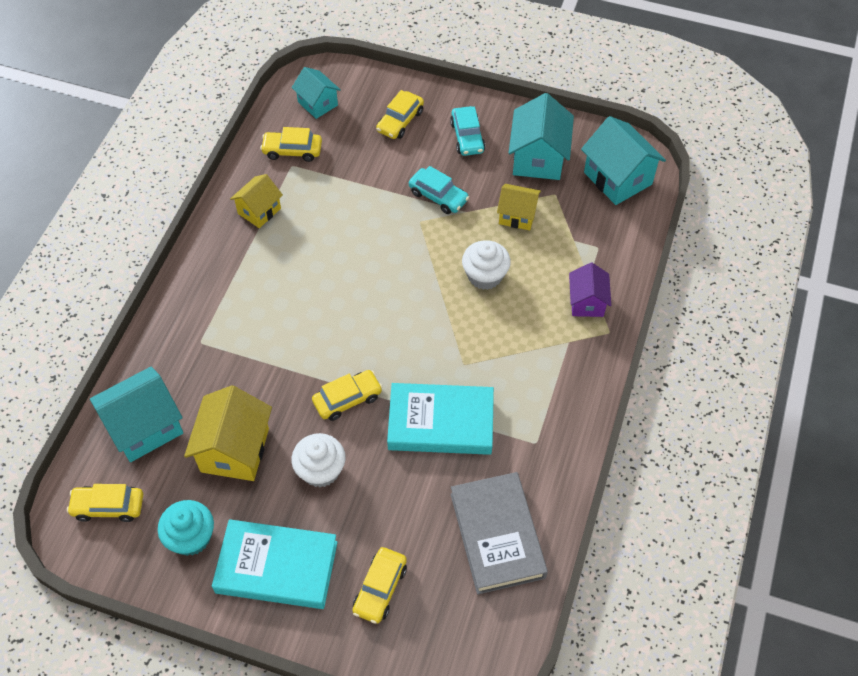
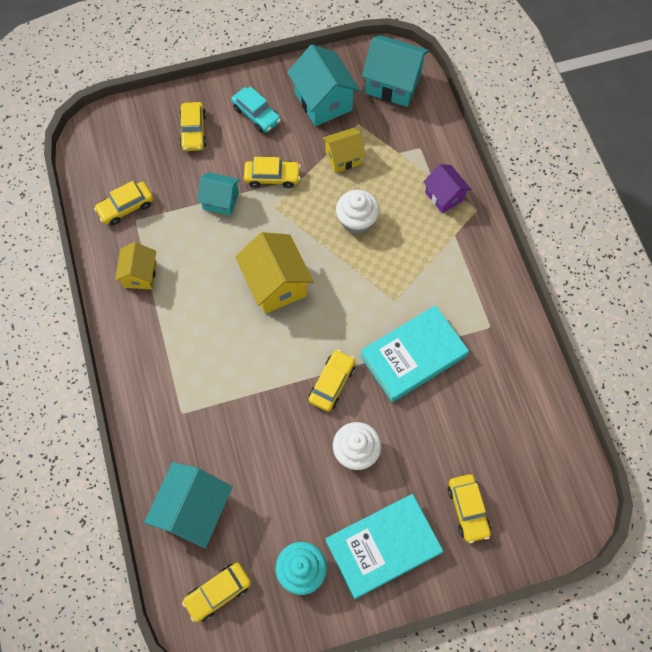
camera: 35 degrees left, 10 degrees up
(235, 450) = (279, 480): yellow house -> yellow house (276, 284)
(317, 103) = (114, 154): turquoise house -> turquoise house (221, 201)
(438, 196) = (272, 177): turquoise car -> yellow car
(497, 535) = (516, 413): grey book -> none

